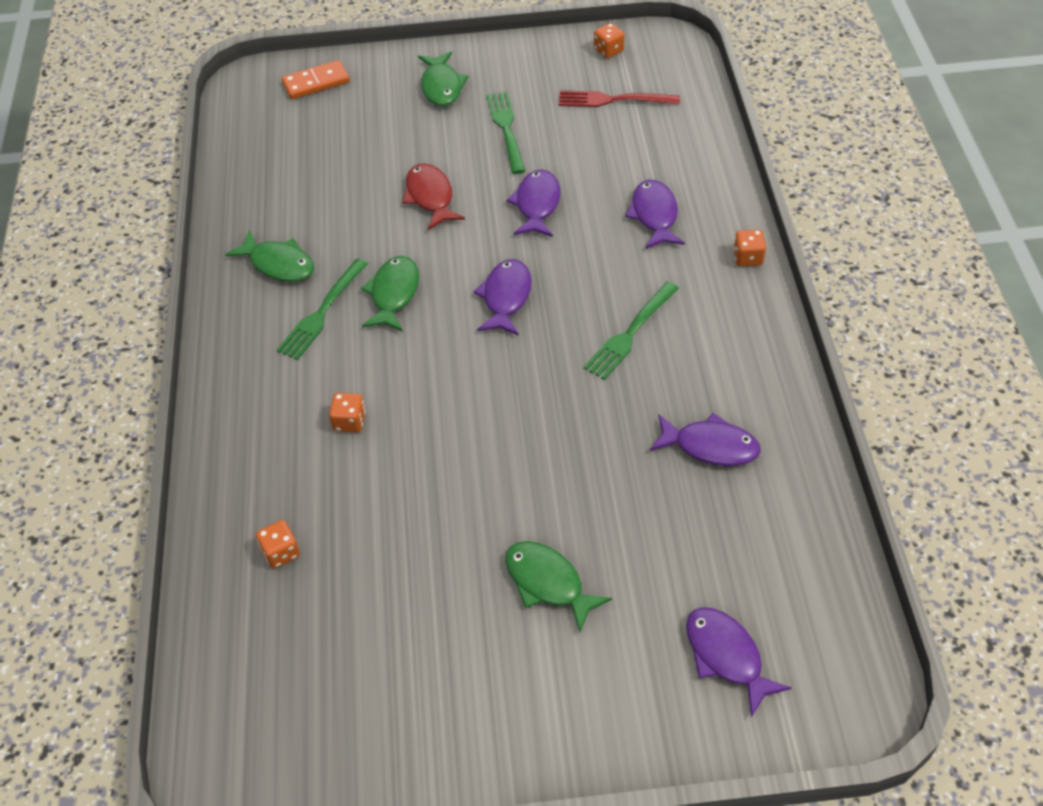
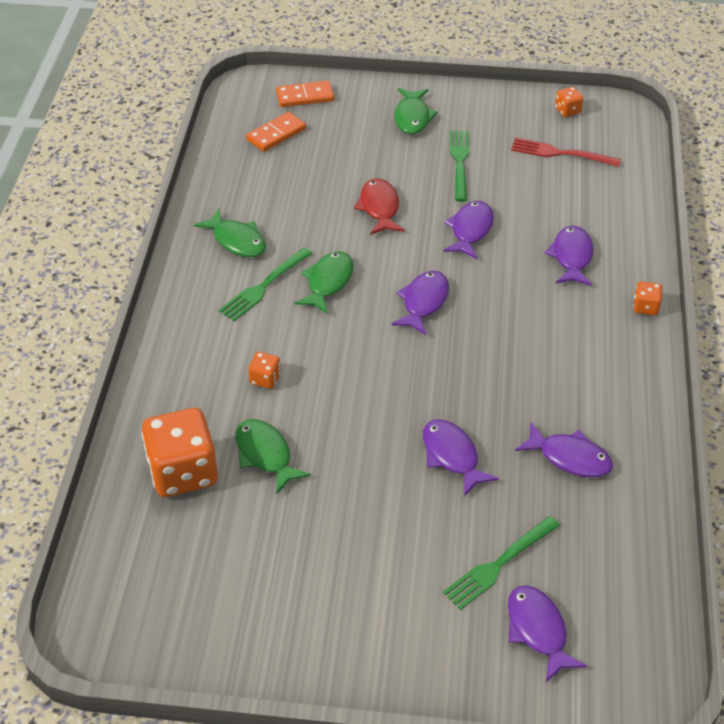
camera: 10 degrees right, 5 degrees down
(281, 552) = (183, 472): orange dice -> orange dice, size x2.25
(294, 132) = (276, 134): none -> orange domino
(548, 583) = (400, 540): green fish -> green fish (265, 455)
(581, 471) = (452, 456): none -> purple fish
(630, 333) = (524, 351): green fork -> green fork (499, 564)

